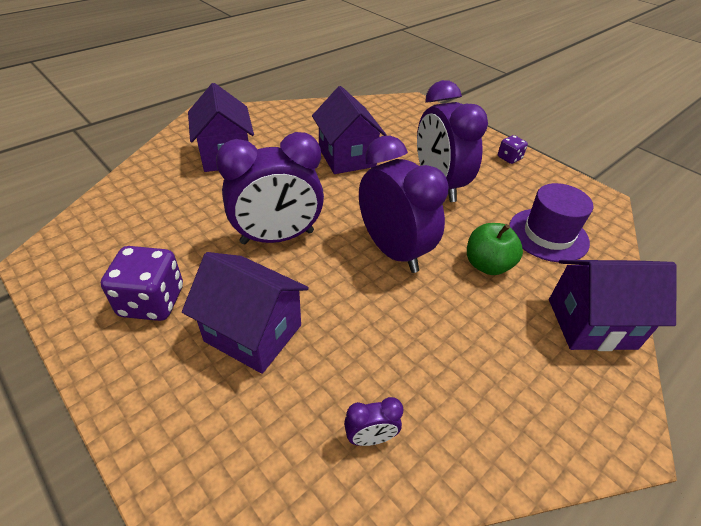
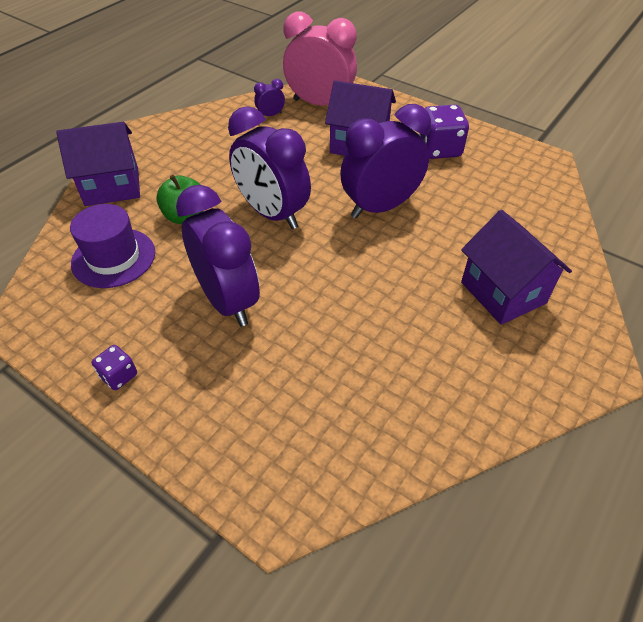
camera: 170 degrees right, 5 degrees up
(272, 454) = (319, 104): none -> pink clock
(347, 157) = (353, 324): purple house -> none

